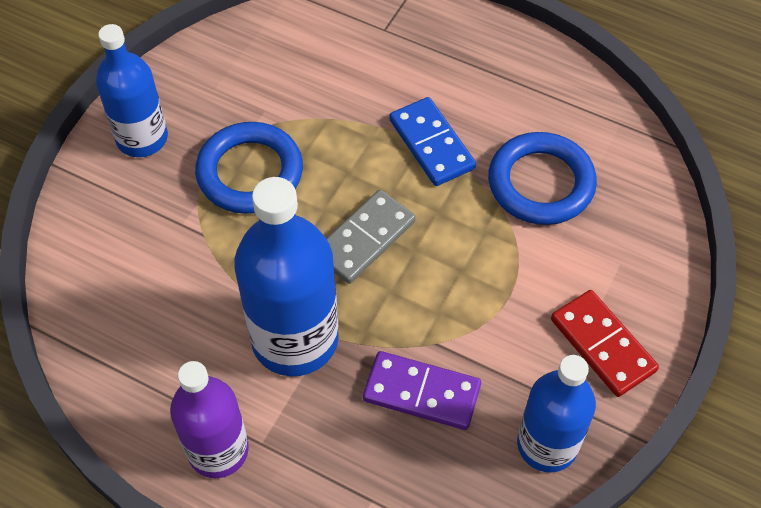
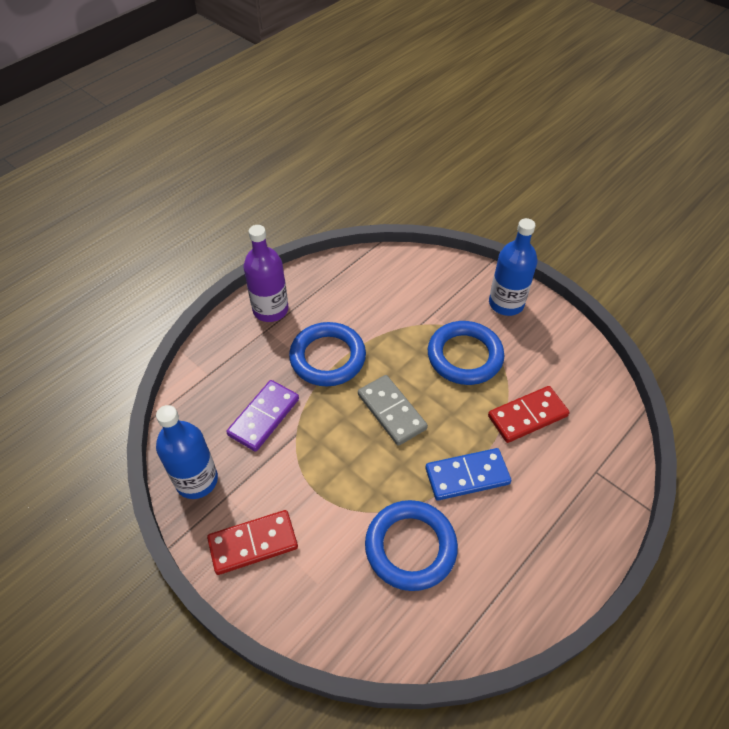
camera: 105 degrees right, 5 degrees down
(295, 339) = (327, 357): blue bottle -> blue ring
(328, 96) = (527, 416): none -> red domino

